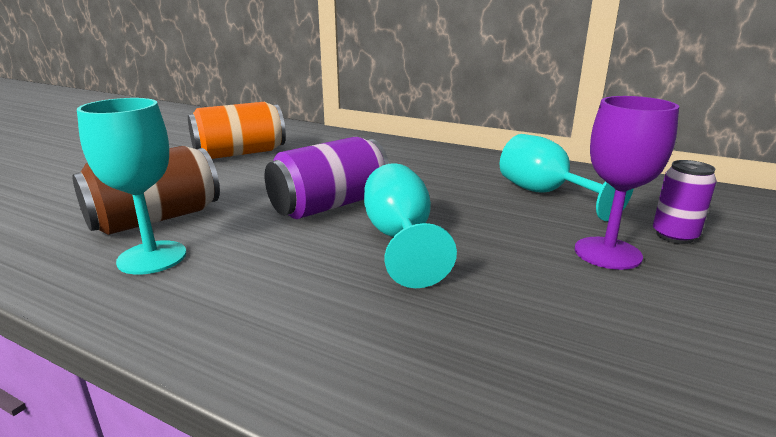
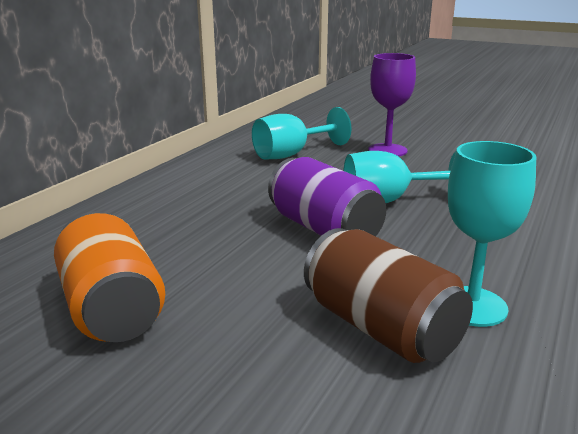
camera: 90 degrees left, 0 degrees up
(674, 236) = (358, 135): purple can -> none

